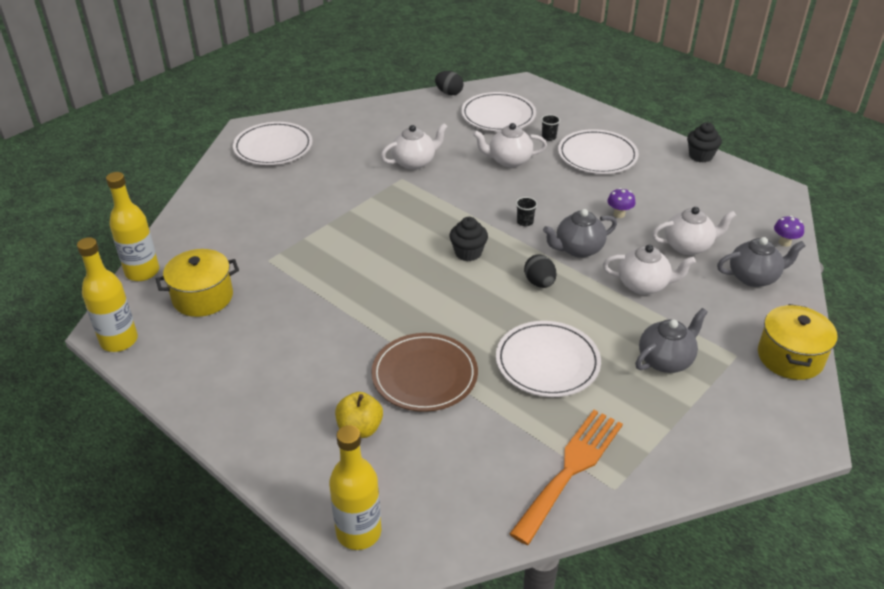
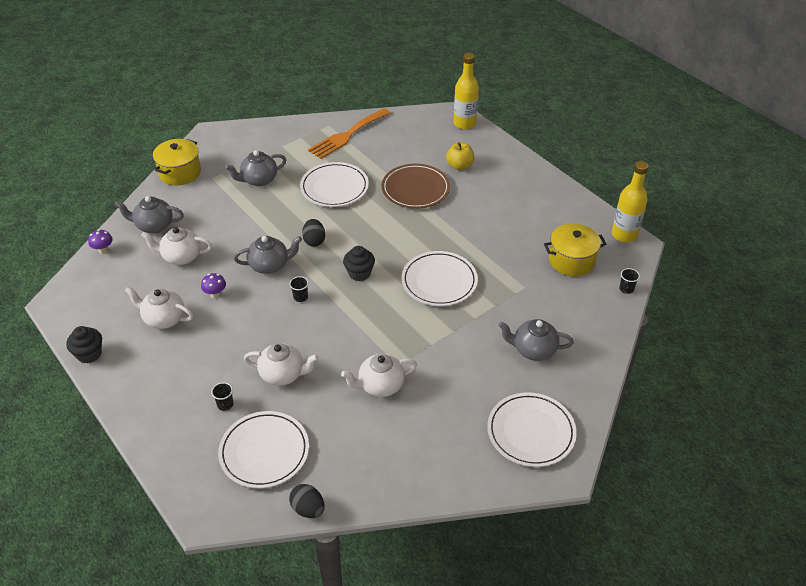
camera: 170 degrees left, 5 degrees up
(142, 272) = (626, 289): yellow bottle -> black cup
(264, 203) = (533, 350): none -> grey teapot
(597, 155) = (190, 369): white plate -> white plate (439, 281)
(643, 285) = (238, 230): white teapot -> white teapot (164, 319)

